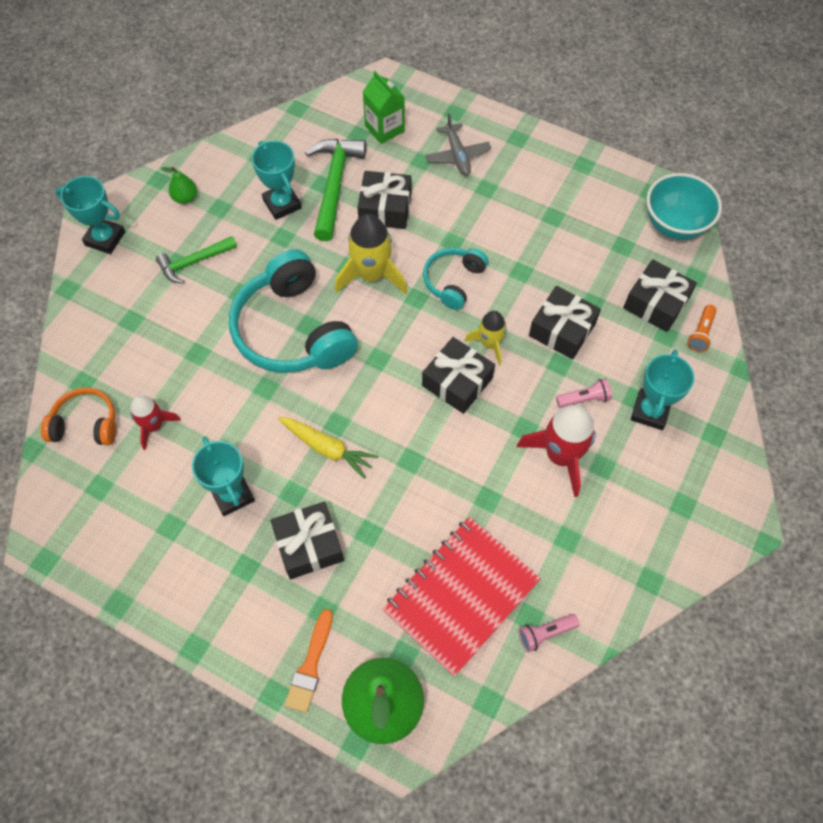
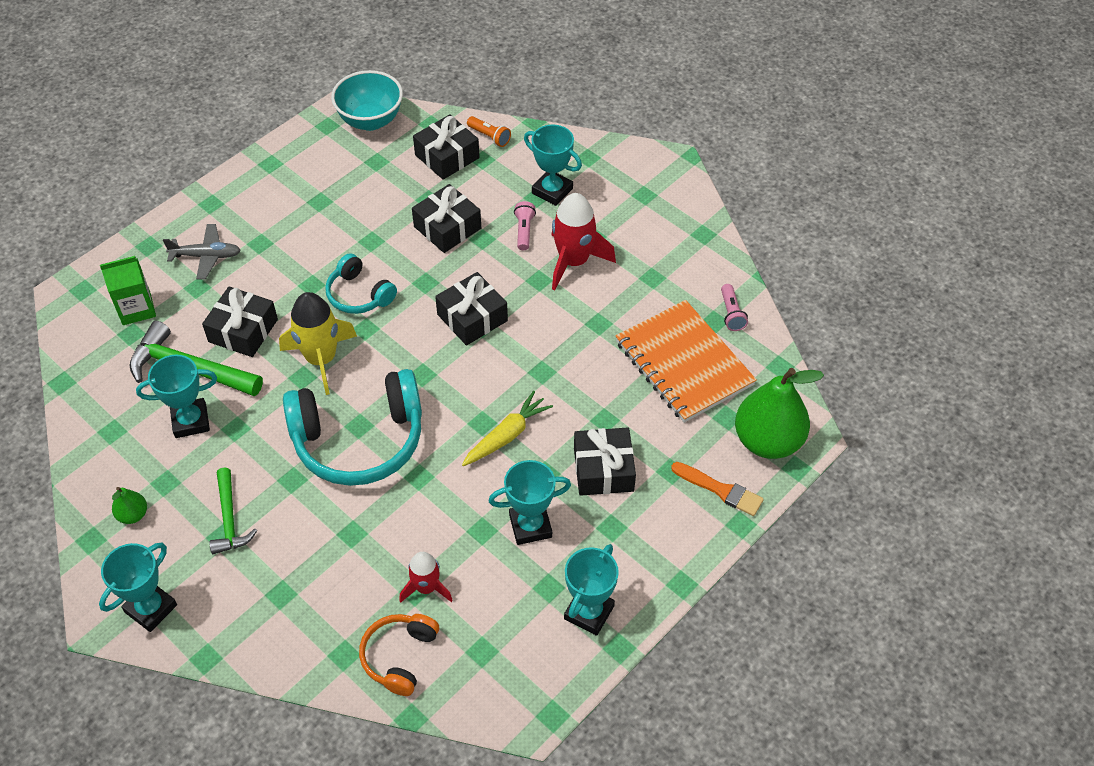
camera: 75 degrees left, 10 degrees down
(150, 568) = (589, 612): none -> turquoise trophy
(461, 596) = (683, 363): red notebook -> orange notebook
(489, 344) = (441, 284): yellow rocket -> none

